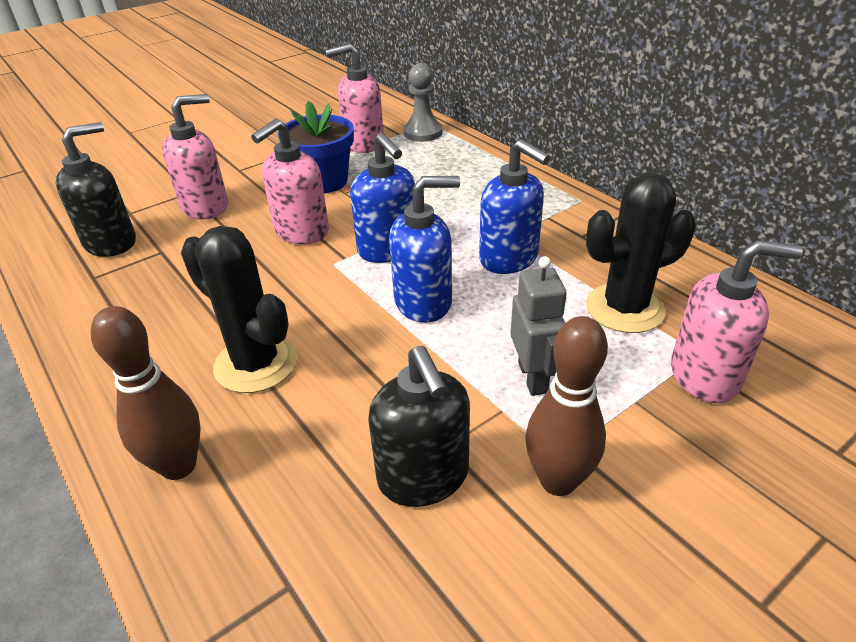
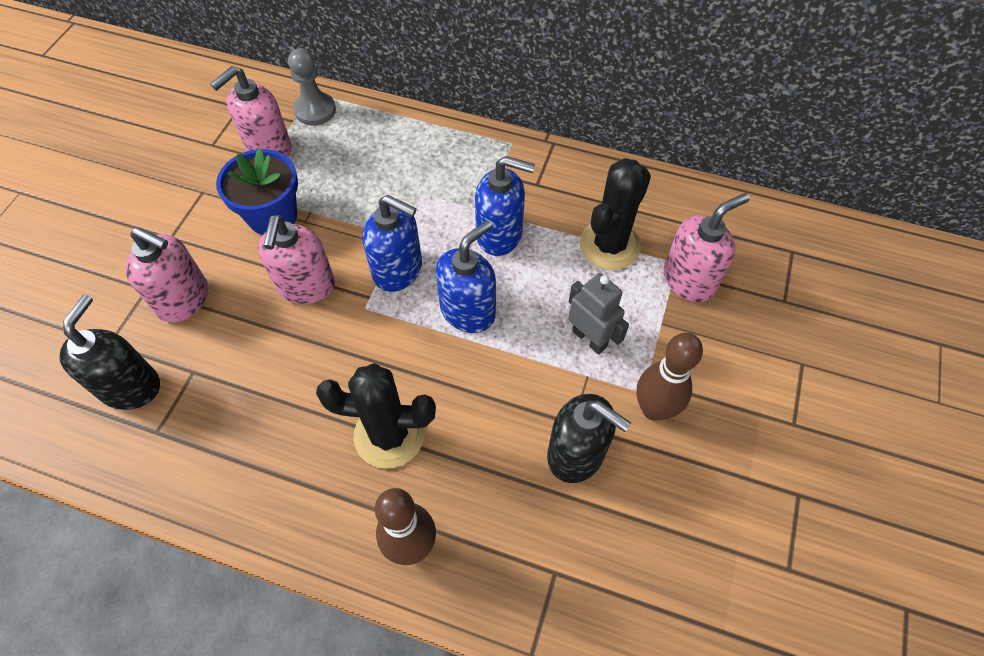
camera: 35 degrees left, 20 degrees up
(206, 207) = (184, 299): pink soap dispenser -> pink soap dispenser turned 90 degrees clockwise

